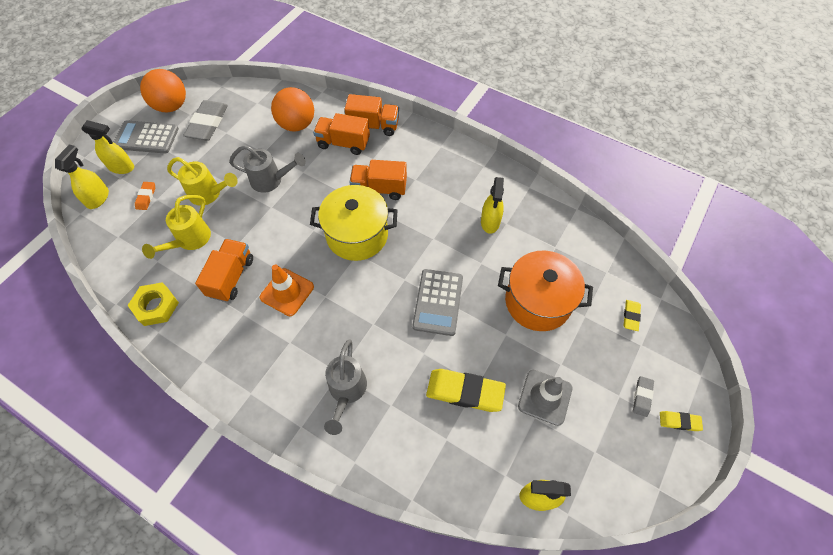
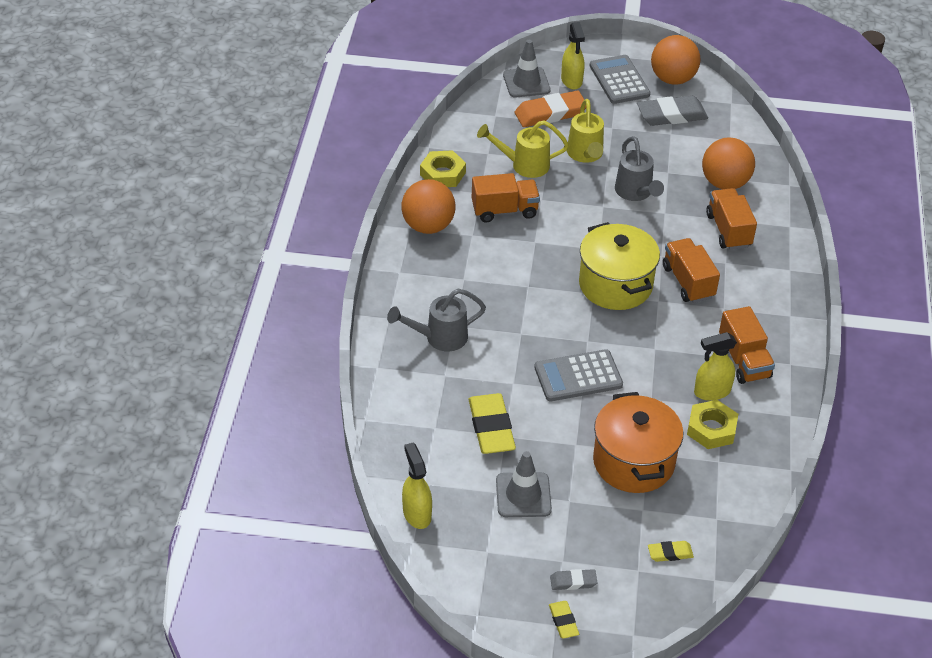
camera: 65 degrees right, 15 degrees down
(98, 198) = (526, 83): yellow spray bottle -> grey traffic cone
(146, 197) = (550, 113): orange eraser -> orange eraser, size x2.00
(210, 345) = (428, 226): none -> orange ball
(287, 292) = (514, 256): orange traffic cone -> none
(373, 126) = (774, 246): orange truck -> orange truck (743, 360)
(524, 238) = (711, 429): none -> yellow nut

